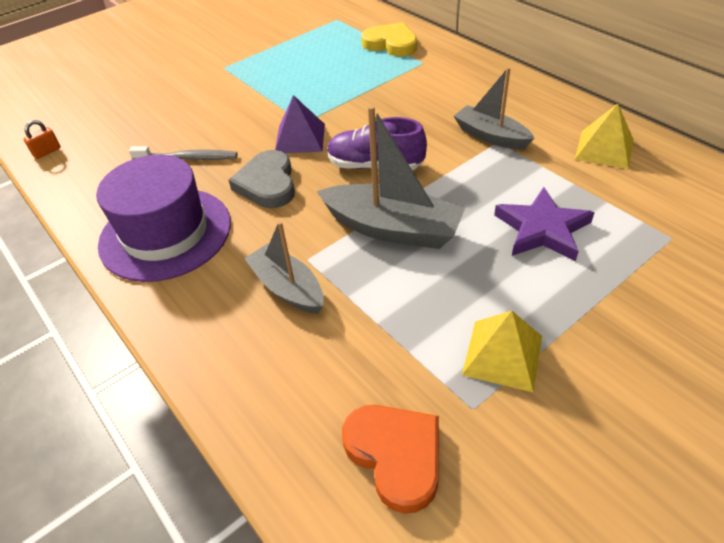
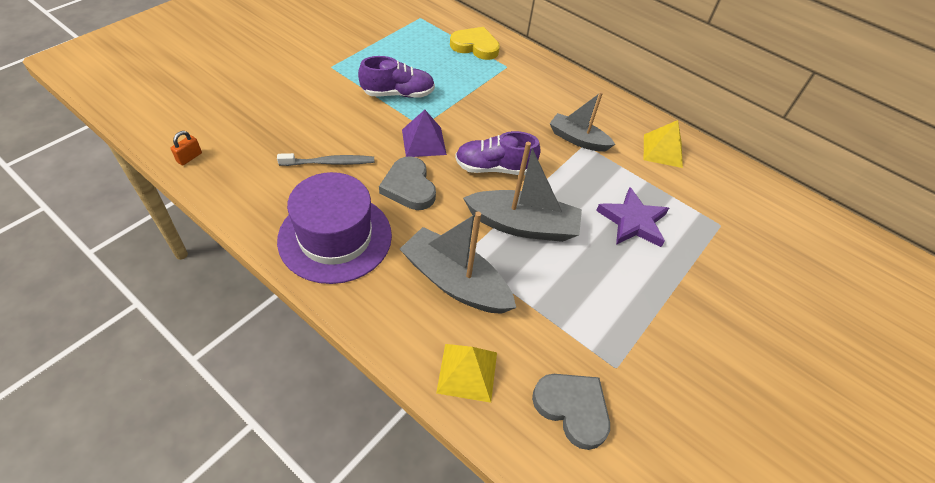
camera: 20 degrees left, 5 degrees up
(287, 91) = (398, 94): none -> purple shoe
(288, 288) = (455, 282): grey boat -> grey boat, size x1.52
(395, 455) = (572, 409): orange heart -> grey heart
(502, 355) = (627, 325): yellow pyramid -> yellow pyramid (467, 372)

